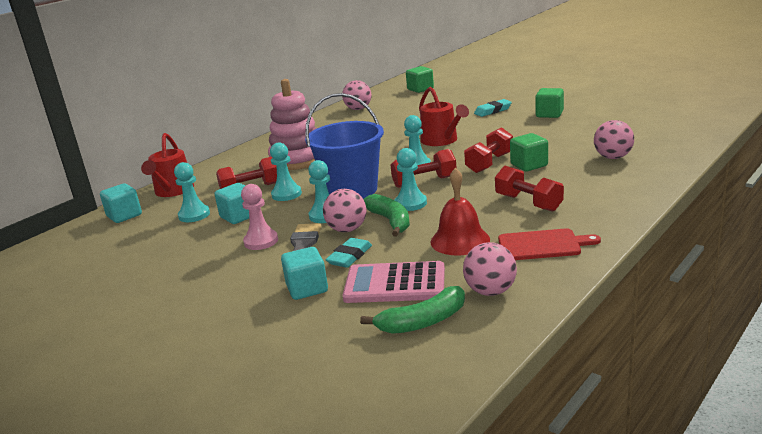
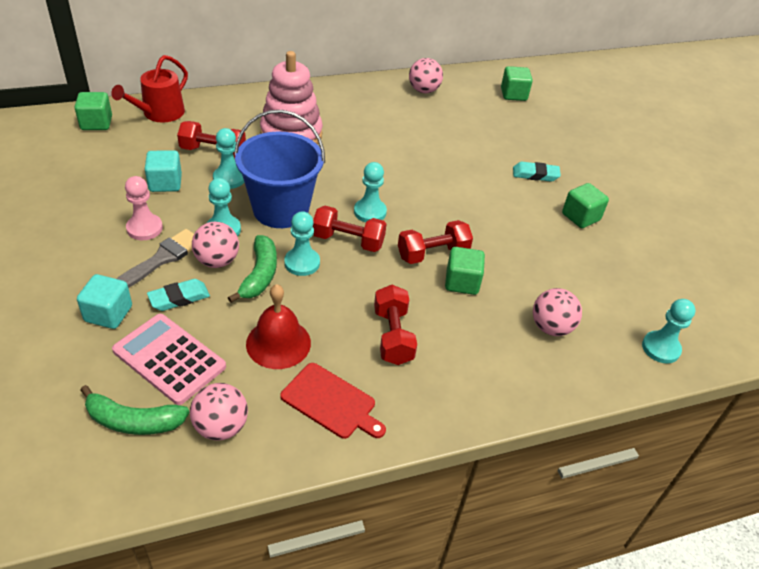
camera: 25 degrees right, 20 degrees up
(124, 216) = (96, 123): turquoise cube -> green cube
(194, 215) = (139, 158): turquoise pawn -> turquoise pawn (660, 348)
(442, 140) = (434, 190): red watering can -> none

